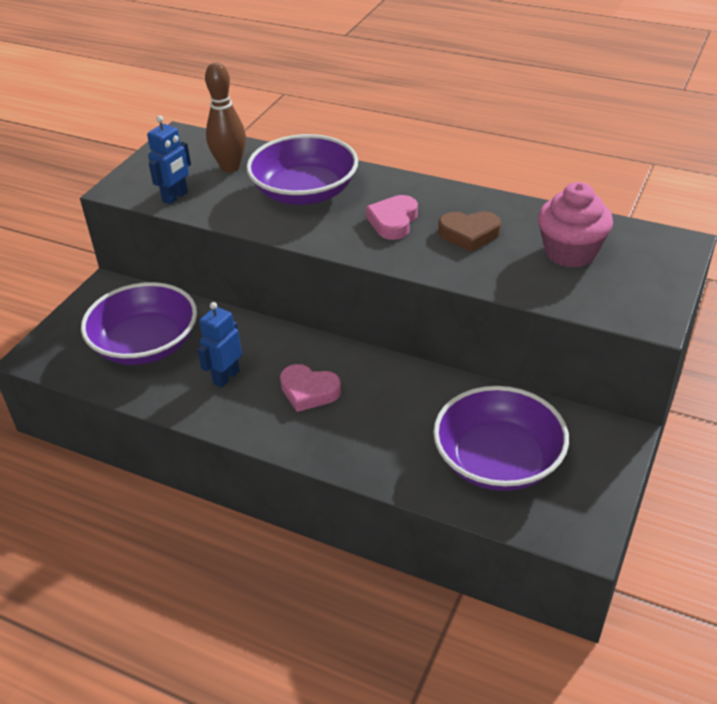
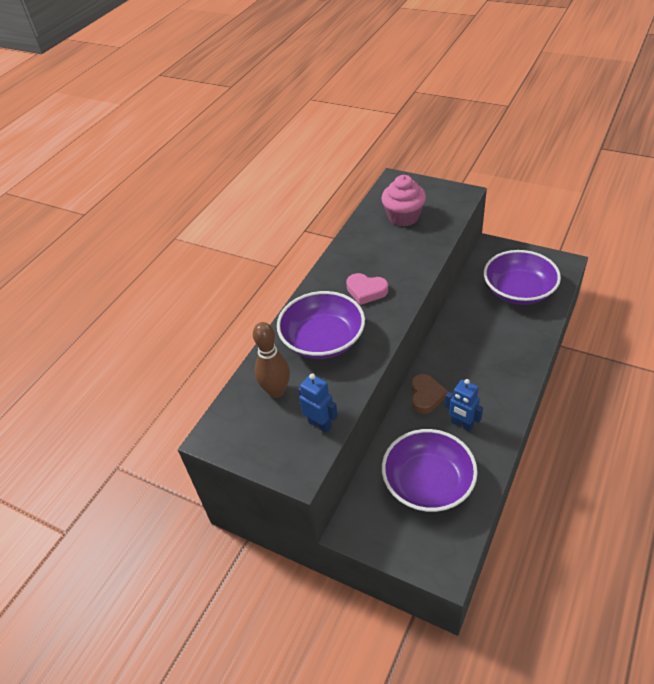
camera: 85 degrees left, 5 degrees up
(309, 391) = (472, 376): pink heart -> none
(469, 234) = (383, 256): brown heart -> brown heart (426, 396)

